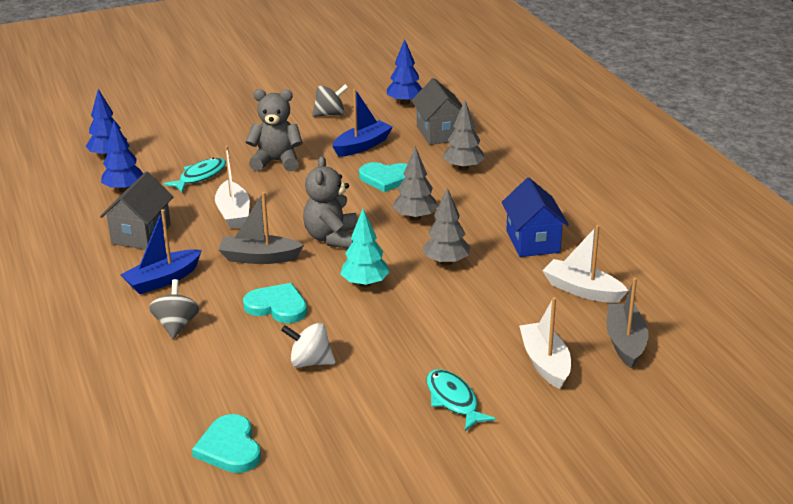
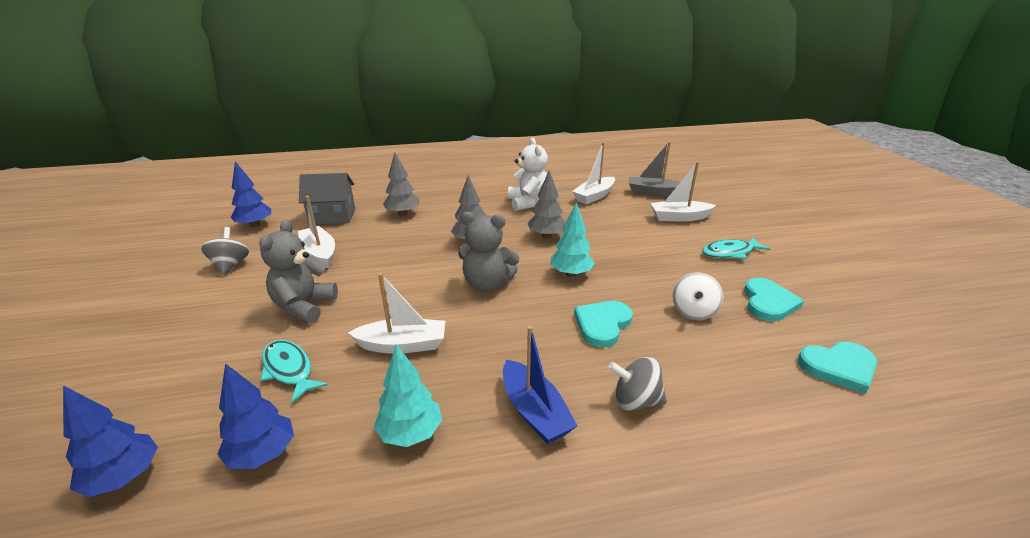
camera: 80 degrees left, 0 degrees up
(141, 234) = (410, 433): grey house -> turquoise tree
(259, 258) = (508, 331): grey boat -> none
(362, 146) = (319, 253): blue boat -> white boat
(386, 178) = (394, 247): turquoise heart -> turquoise heart (768, 302)
(533, 241) = (528, 203): blue house -> white teddy bear

